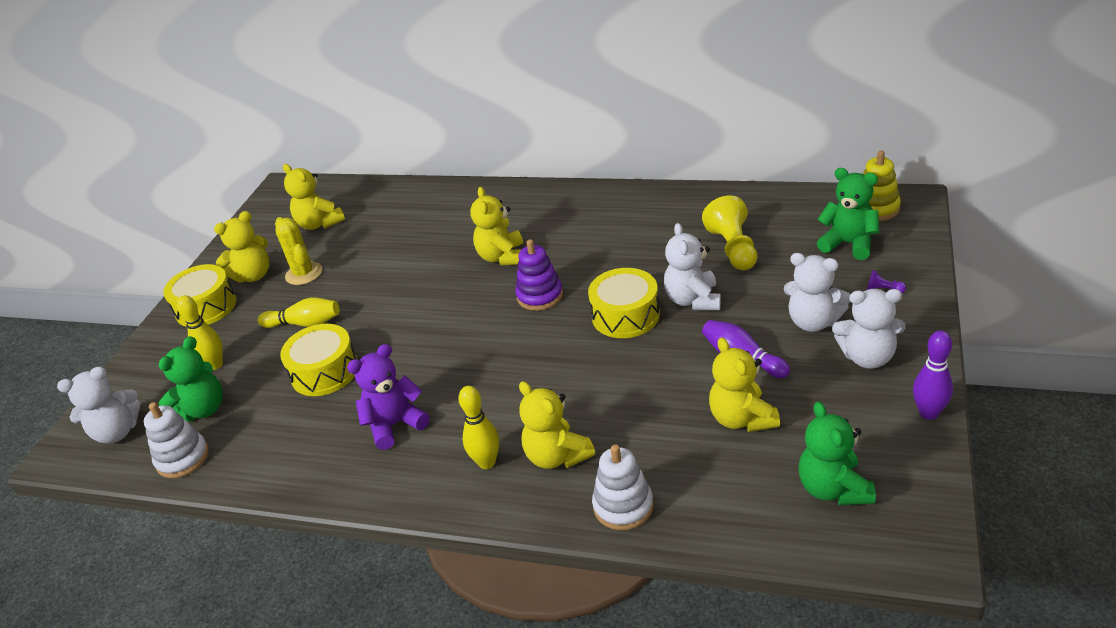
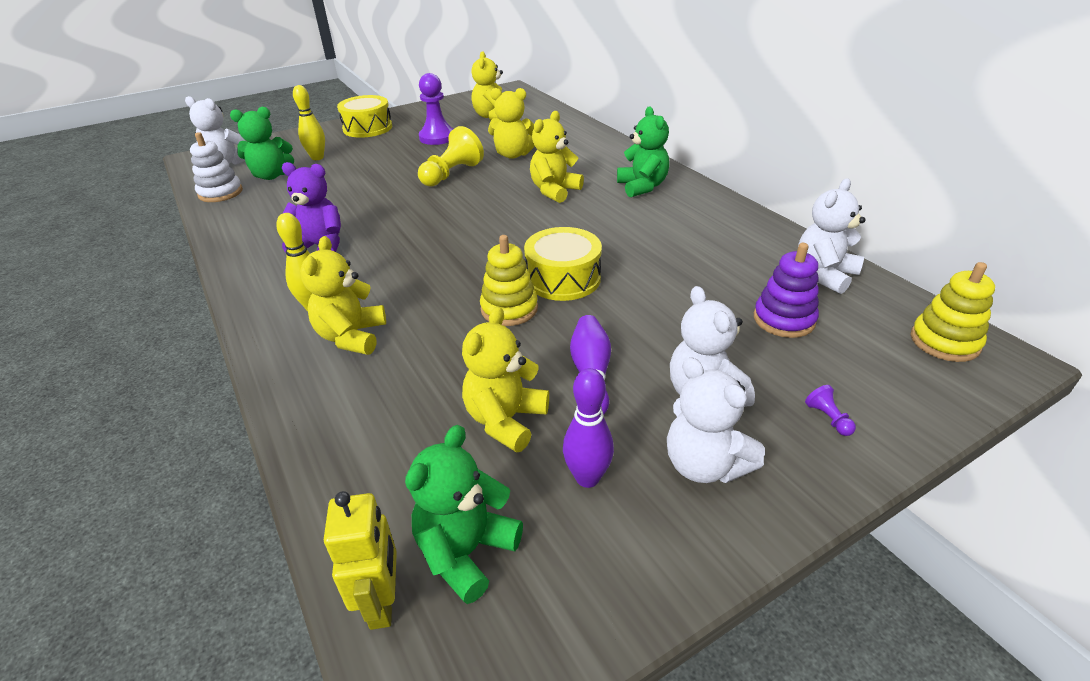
camera: 40 degrees right, 0 degrees up
(253, 275) = (415, 125): yellow teddy bear -> yellow teddy bear (513, 154)
(304, 274) = (437, 137): yellow cactus -> purple pawn
(305, 323) = (389, 163): yellow bowling pin -> none
(325, 372) = (349, 193): yellow drum -> none
(540, 296) = (532, 228): purple stacking toy -> purple stacking toy (784, 319)
(623, 506) = (319, 407): white stacking toy -> none
(627, 359) = (509, 309): none -> yellow stacking toy
(693, 300) = (631, 302): white teddy bear -> white teddy bear (824, 275)
(733, 248) = (733, 287): yellow pawn -> yellow pawn (451, 174)
(836, 542) = (382, 602): none -> yellow robot
(849, 244) = (858, 353): green teddy bear -> green teddy bear (642, 187)
(929, 413) = (677, 575): purple bowling pin -> purple bowling pin (587, 478)

